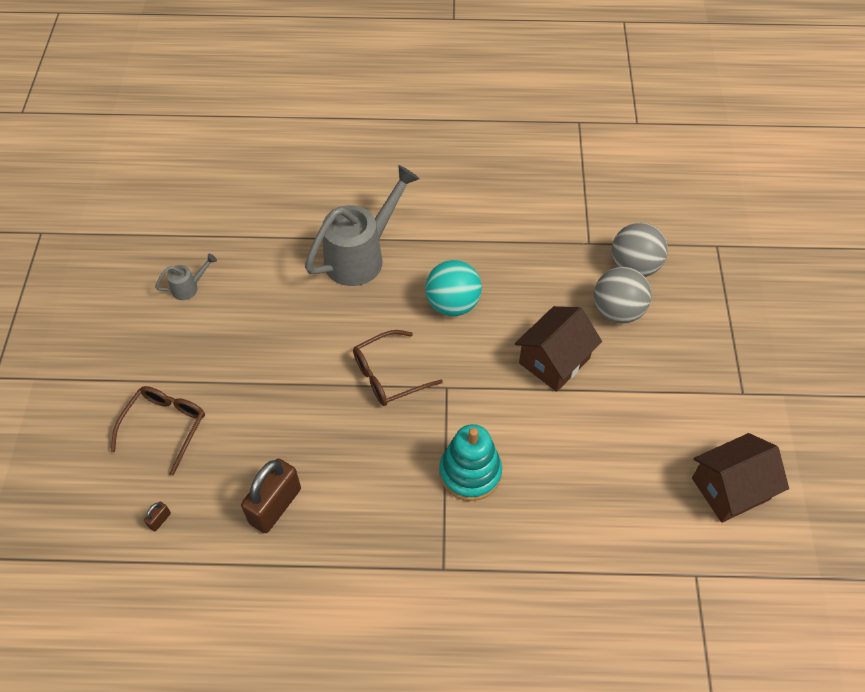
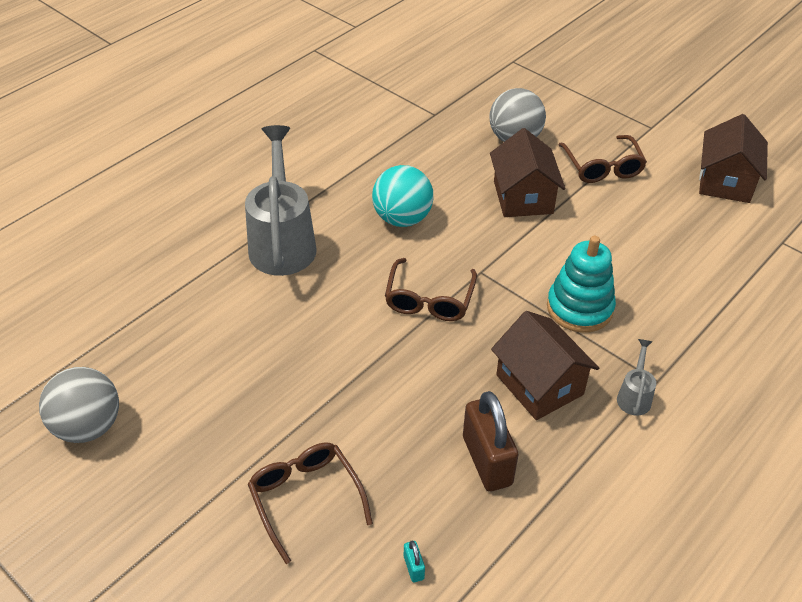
camera: 50 degrees left, 10 degrees down
(160, 520) = (413, 567): brown padlock -> turquoise padlock
(189, 287) = (160, 381): grey watering can -> grey watering can (634, 395)
(370, 494) = (539, 385): none -> brown house
(634, 266) = (484, 107): grey ball -> grey ball (88, 426)
(649, 389) = (602, 167): none -> brown glasses

